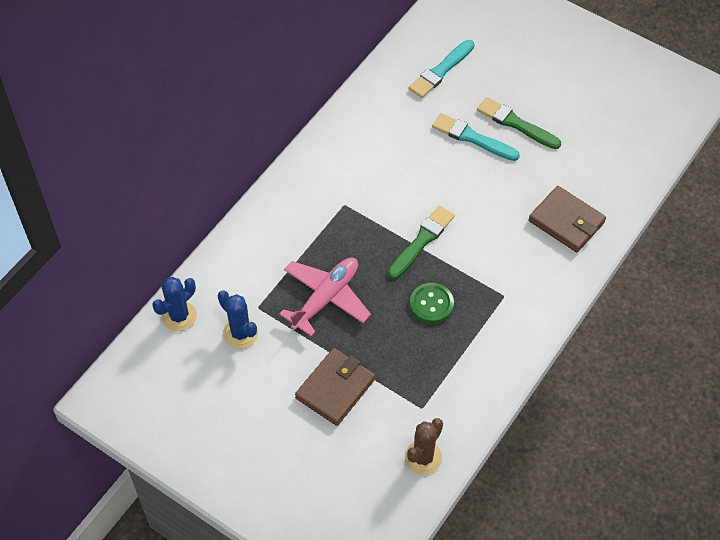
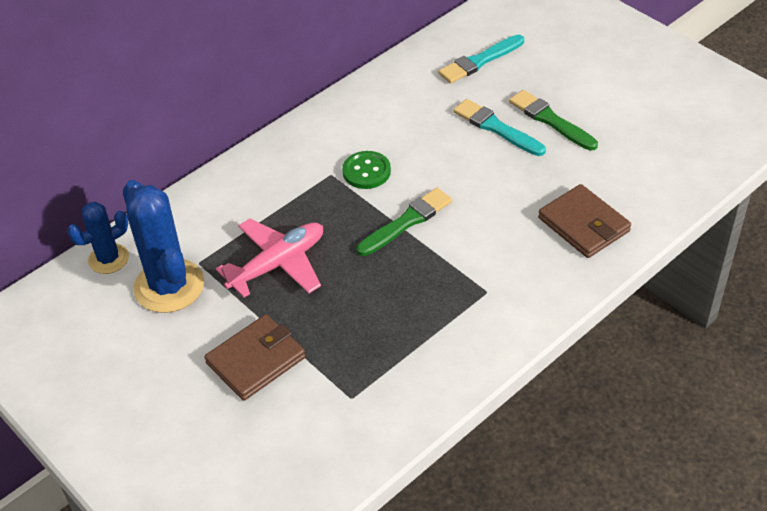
camera: 15 degrees right, 10 degrees down
(240, 333) = (169, 286): blue cactus -> blue cactus, size x1.70
(423, 458) = (335, 454): brown cactus -> none
(431, 304) = (398, 288): green button -> green button (366, 171)

